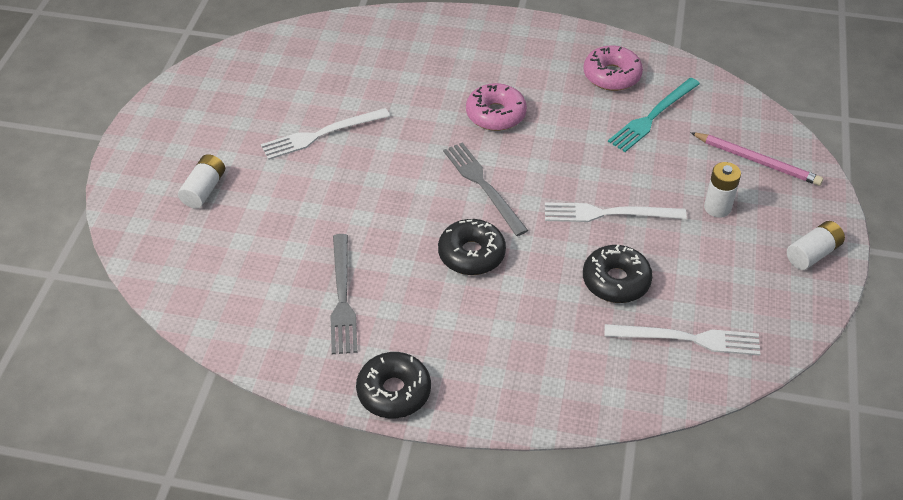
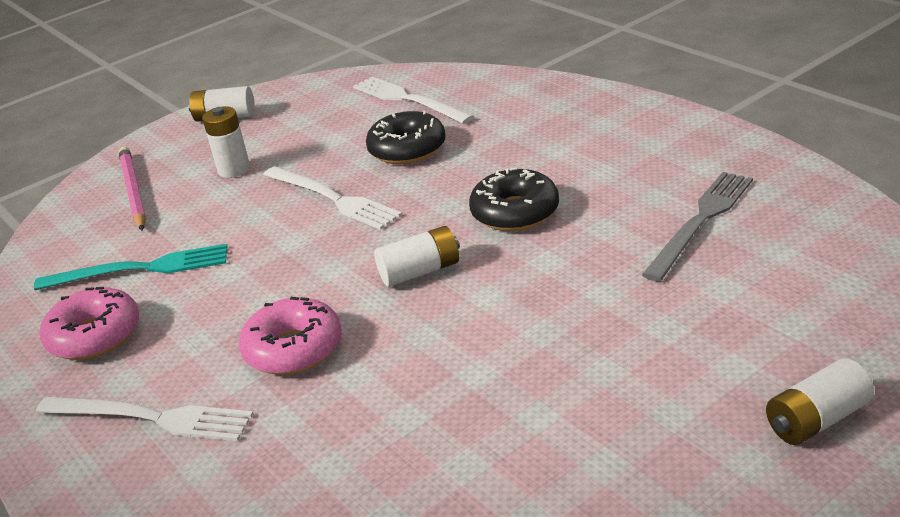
camera: 135 degrees left, 15 degrees down
(321, 134) = (559, 429): white fork -> white fork (150, 418)
(394, 392) = (709, 138): black donut -> none
(483, 186) = (420, 271): grey fork -> white battery

